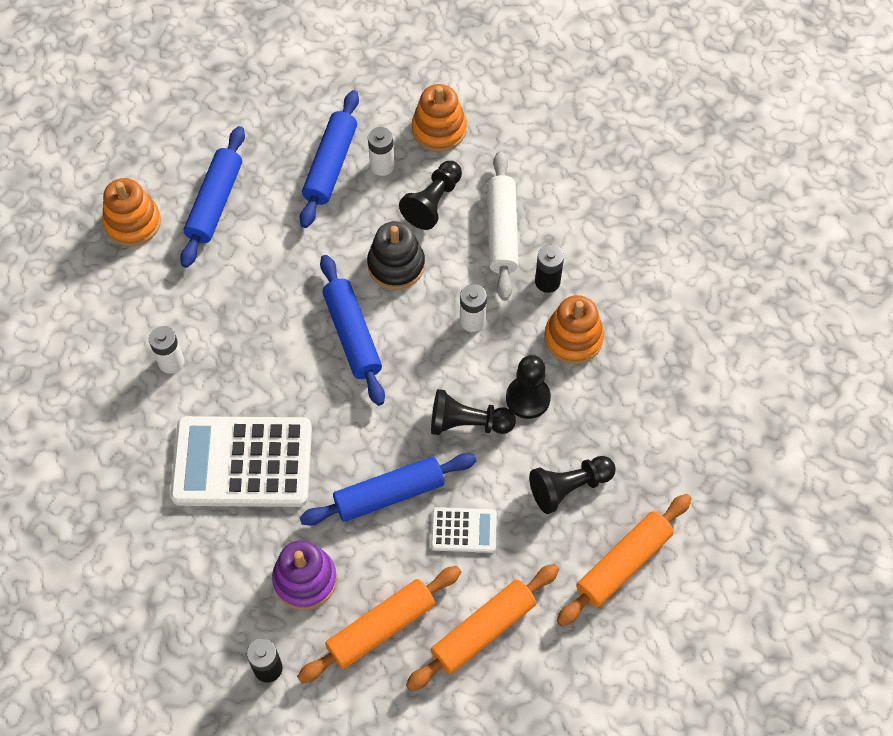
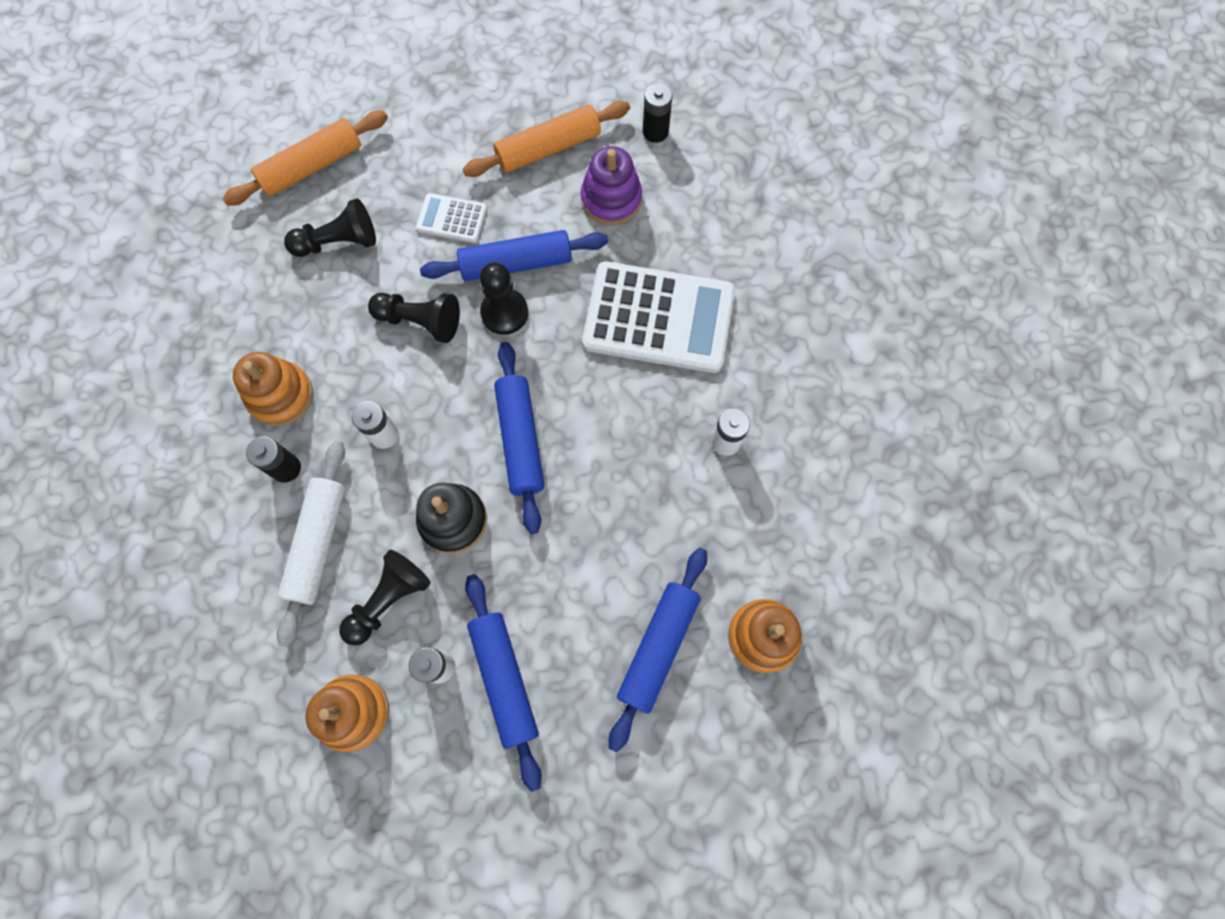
camera: 170 degrees left, 10 degrees up
(331, 165) = (504, 679): blue rolling pin -> blue rolling pin turned 45 degrees counterclockwise
(483, 631) = (457, 132): orange rolling pin -> none
(528, 398) = (350, 337): black pawn -> black pawn (504, 313)

